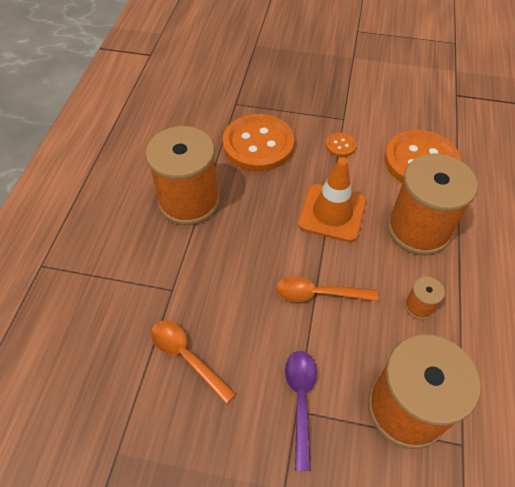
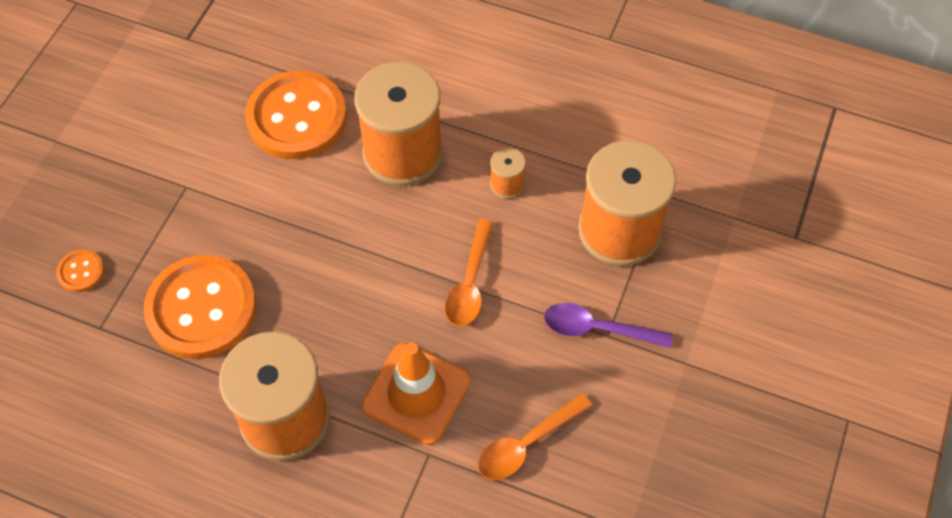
camera: 80 degrees left, 5 degrees up
(332, 213) = (353, 240): orange traffic cone -> orange traffic cone (416, 393)
(340, 145) = (238, 203): orange button -> orange button (81, 271)

